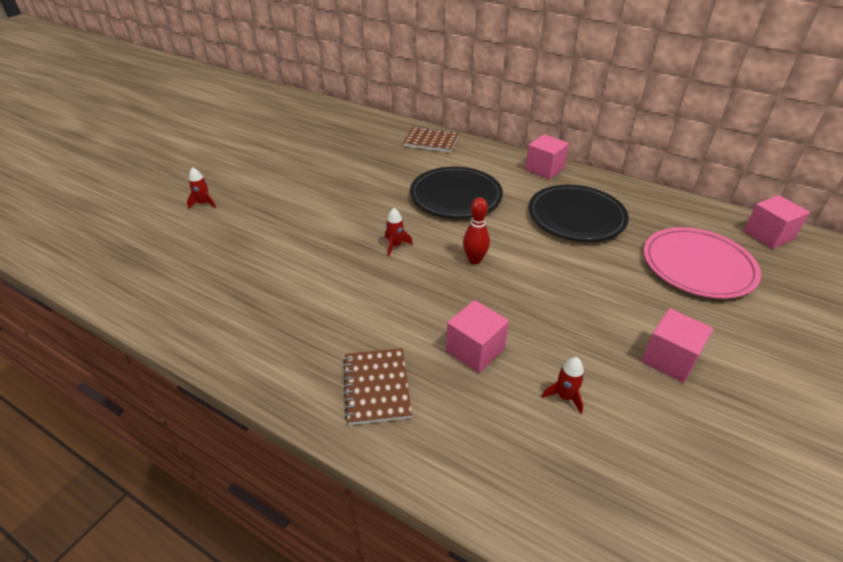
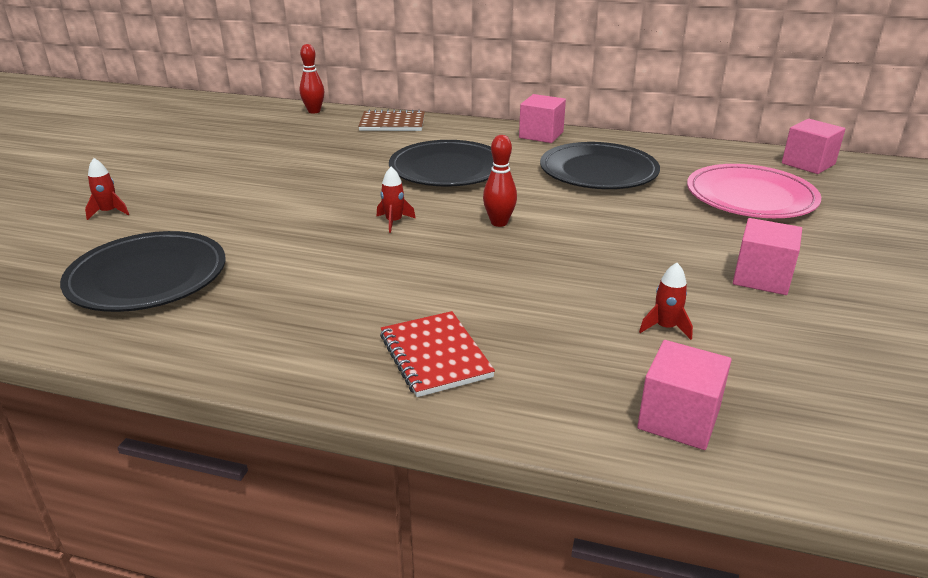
camera: 15 degrees left, 10 degrees down
(209, 270) = (147, 277): none -> black plate
(376, 387) = (435, 356): brown notebook -> red notebook
(377, 121) = (314, 111): none -> red bowling pin
(475, 350) = (540, 303): pink cube -> pink cube (678, 419)

